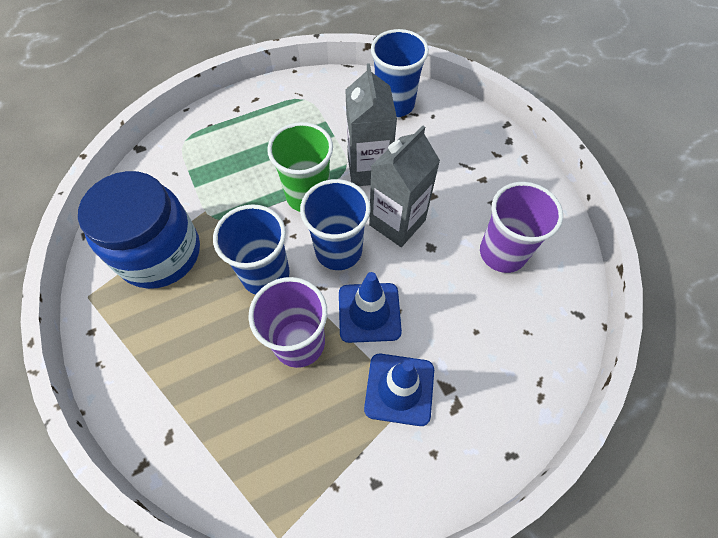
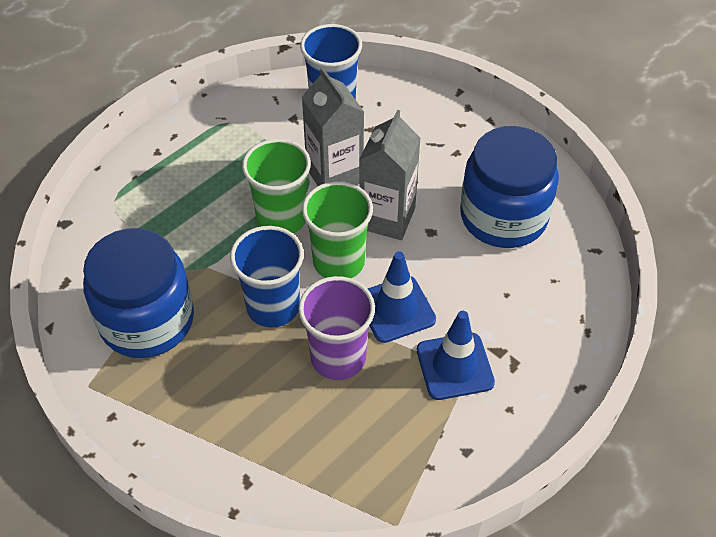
camera: 20 degrees left, 10 degrees down
(338, 250) = (339, 262): blue cup -> green cup
(502, 253) = (503, 216): purple cup -> blue jar

